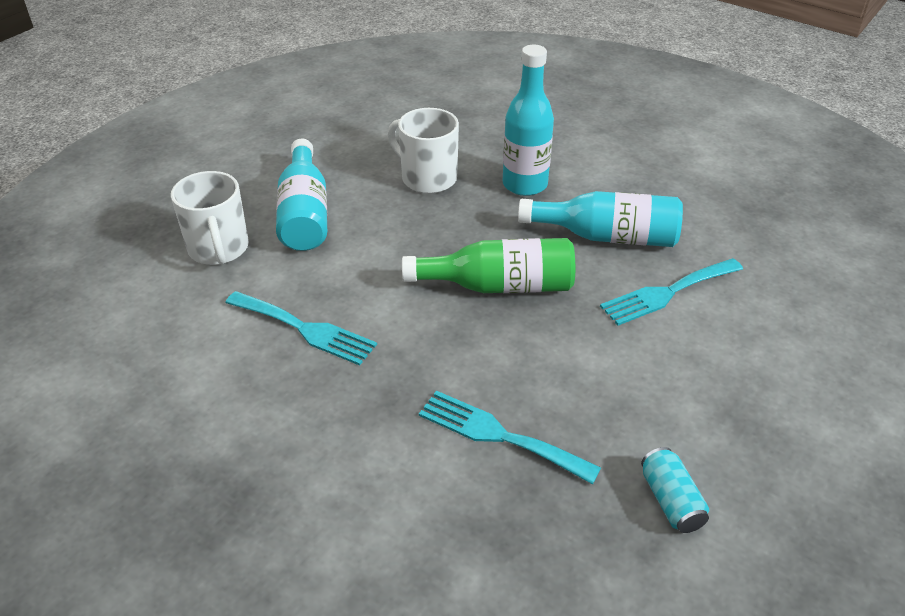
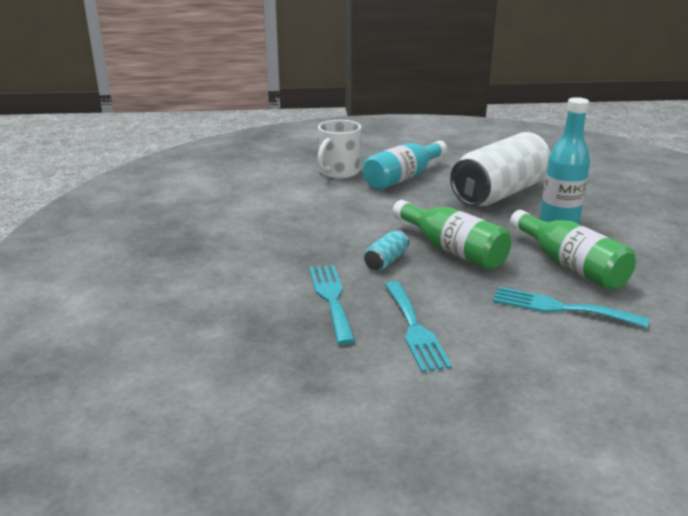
camera: 50 degrees right, 15 degrees down
(305, 329) = (320, 215): turquoise fork -> turquoise fork (415, 329)
(427, 178) = (500, 193): white mug -> white can
(607, 237) = (570, 266): turquoise bottle -> green bottle
(671, 501) = (367, 380): turquoise can -> turquoise can (386, 261)

